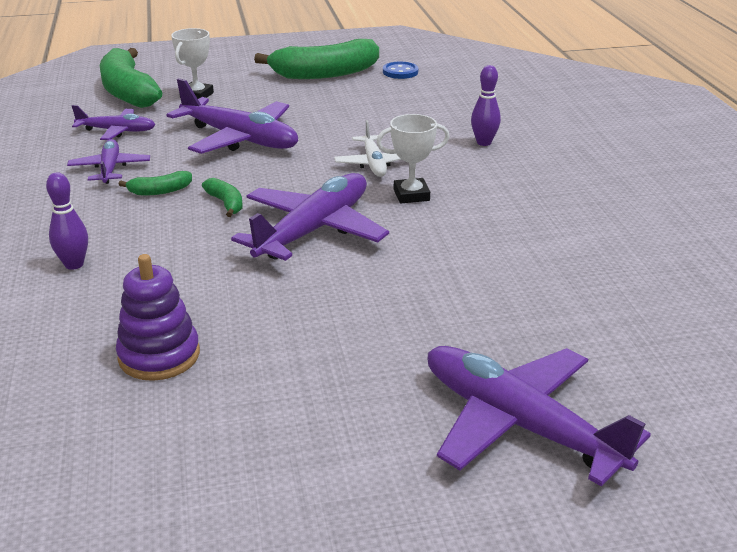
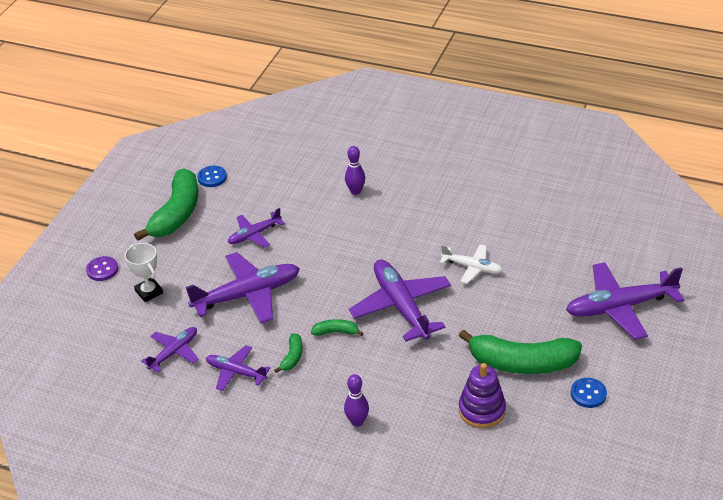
camera: 55 degrees left, 10 degrees up
(128, 92) = (103, 326): green banana -> green banana (521, 363)
(208, 69) = (102, 270): none -> purple button
(272, 455) = (588, 394): none -> blue button
(339, 114) = (254, 234): none -> purple plane
(374, 163) = (340, 248): white plane -> white plane (472, 267)
(411, 195) = (394, 250): white trophy -> none

